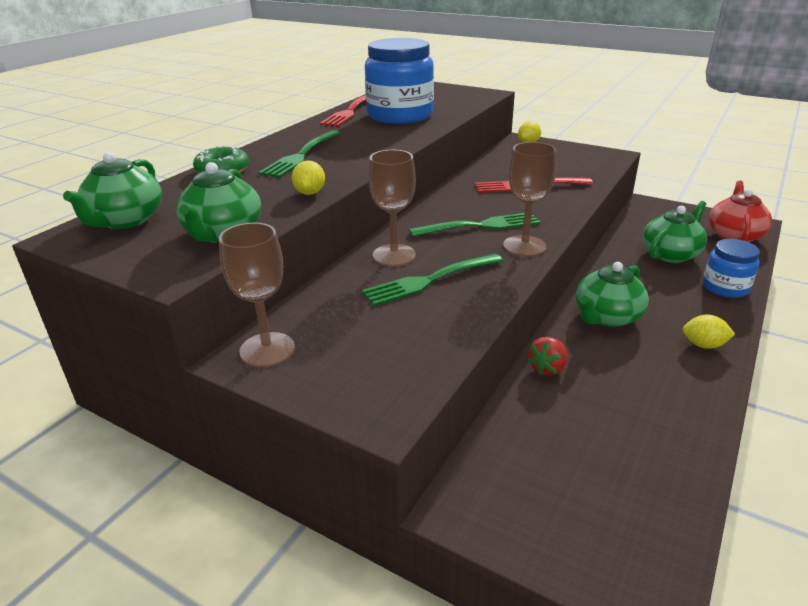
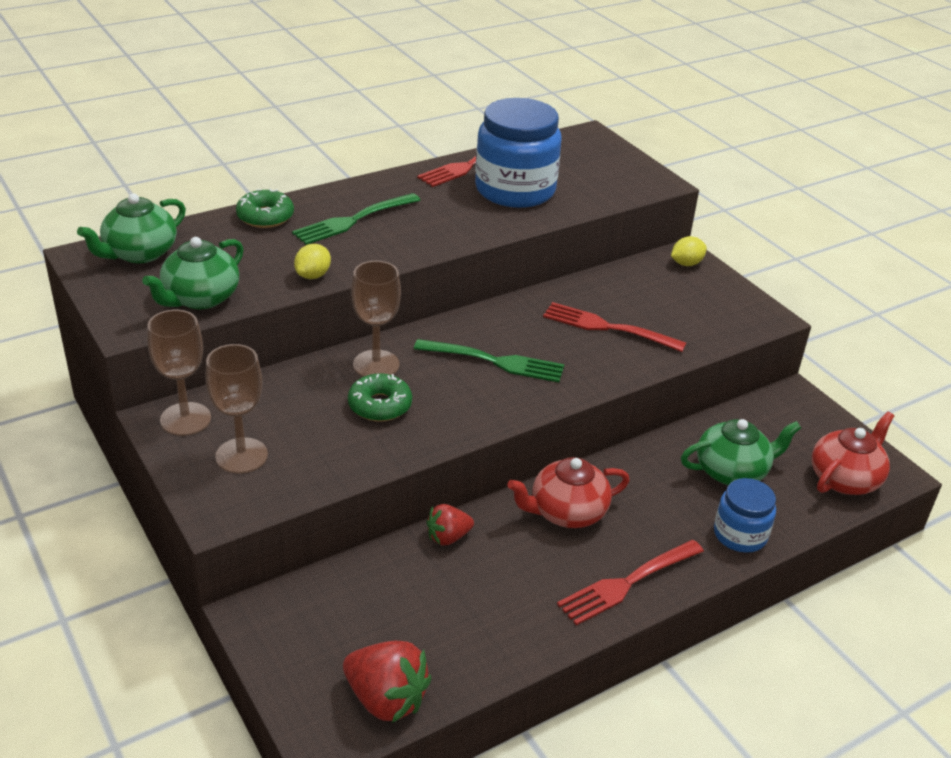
camera: 25 degrees right, 5 degrees up
(430, 280) = (380, 405): green fork -> green donut
(524, 246) = (510, 403): brown goblet -> brown goblet (241, 456)
(606, 317) = (566, 512): green teapot -> red teapot
(655, 524) = (386, 699): none -> red strawberry
(703, 345) = (628, 582): yellow lemon -> red fork

